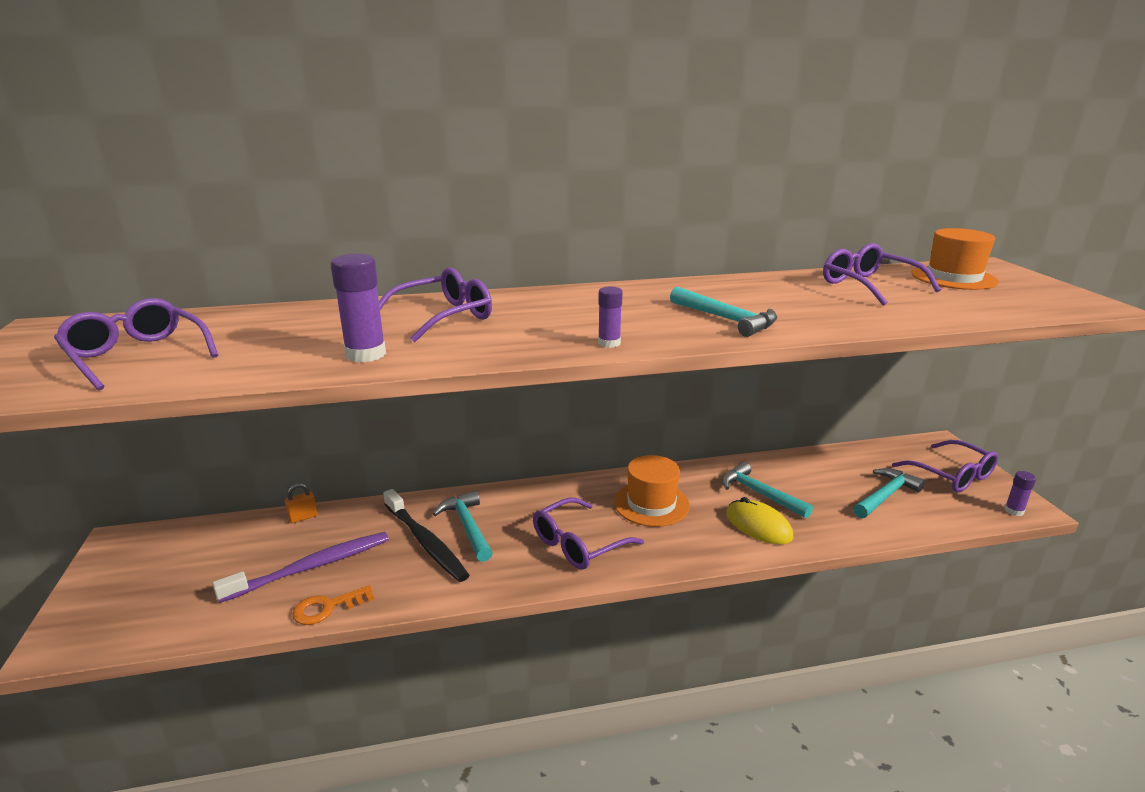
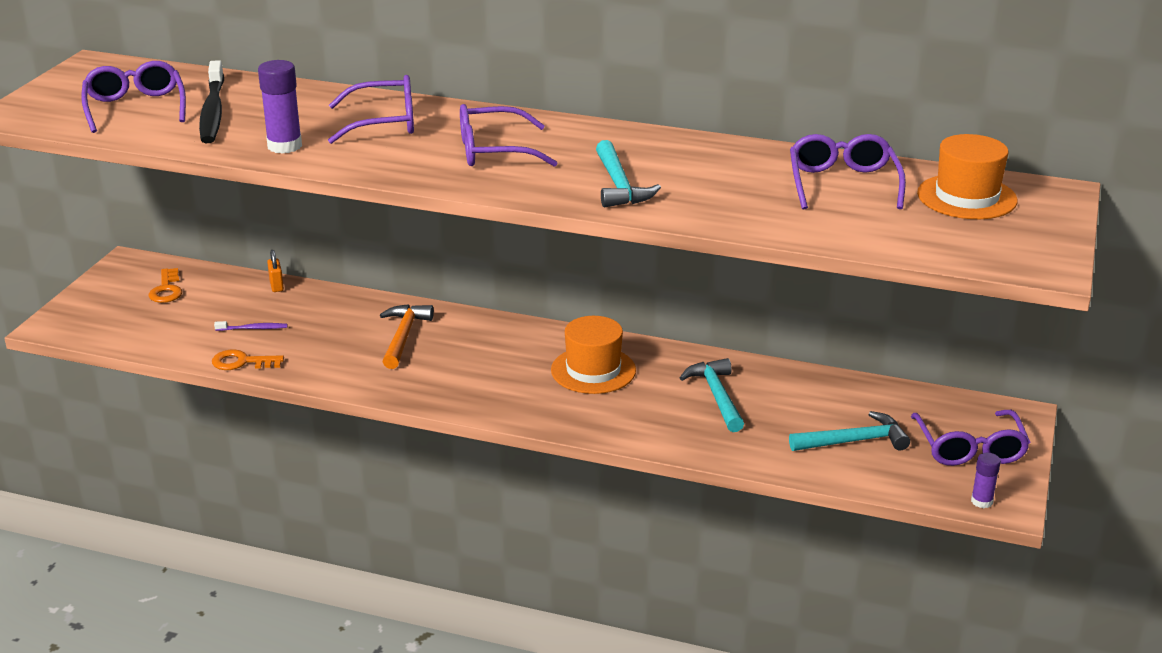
camera: 30 degrees right, 5 degrees up
(183, 557) = (166, 290): none -> orange key
(303, 517) = (276, 286): orange padlock -> orange padlock turned 75 degrees clockwise
(311, 567) = (253, 328): purple toothbrush -> purple toothbrush, size x0.46
(425, 542) = (357, 338): black toothbrush -> black toothbrush (213, 111)
(467, 526) = (403, 336): turquoise hammer -> orange hammer
(578, 544) = (484, 382): purple glasses -> purple glasses (494, 151)
(609, 343) = (478, 183): purple glue stick -> none
(758, 525) = (674, 422): yellow mouse -> none

